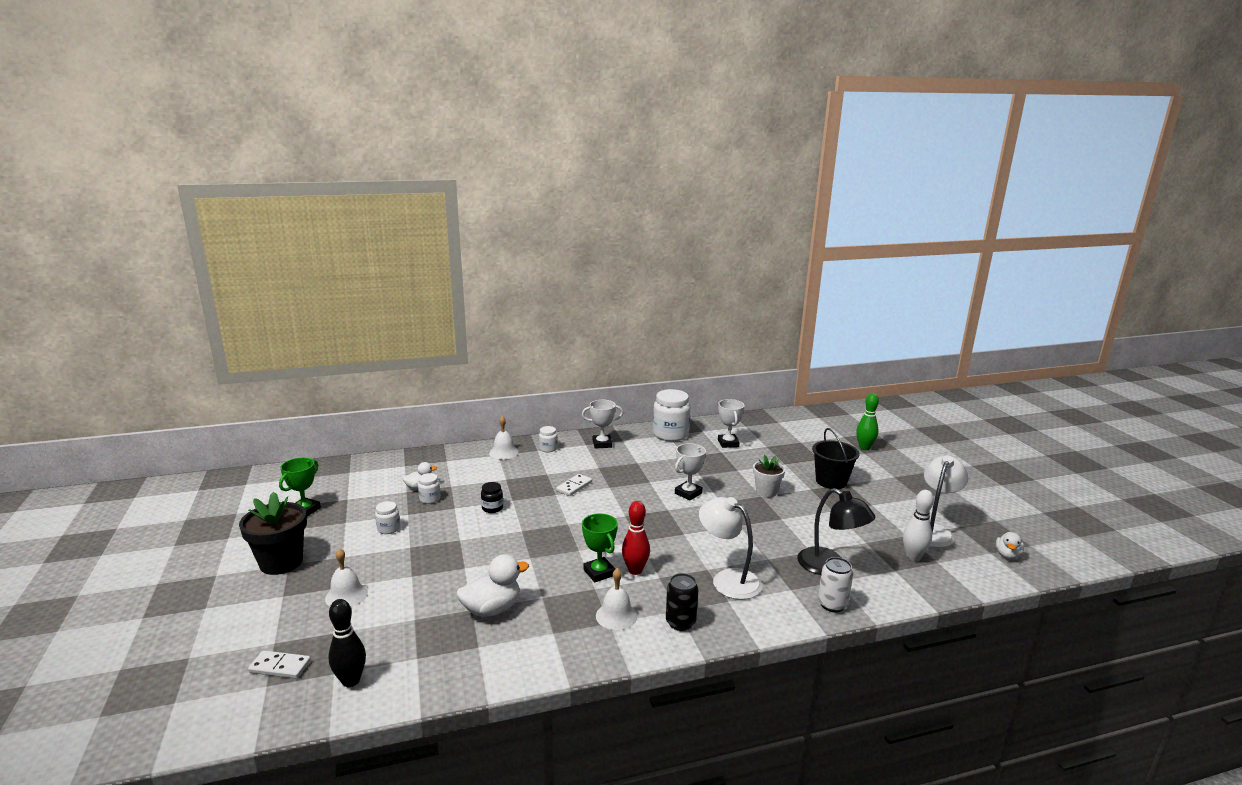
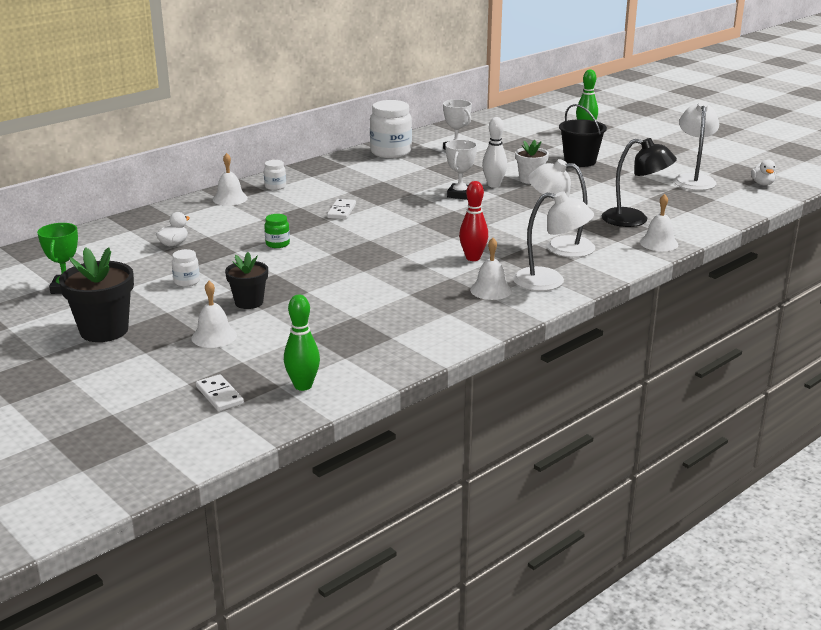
camera: 25 degrees left, 5 degrees up
(280, 667) = (219, 395): white domino -> white domino turned 75 degrees clockwise
(351, 681) = (303, 386): black bowling pin -> green bowling pin
(409, 565) = (249, 302): none -> black flower pot
(430, 499) = (199, 250): white jar -> none
(492, 508) = (277, 244): black jar -> green jar
(492, 609) = (373, 312): white duck -> none
(599, 572) = (442, 266): green trophy -> none
(602, 444) = (329, 172): white trophy -> none
(680, 622) = (549, 281): black can -> white lamp
(832, 604) = (659, 243): white can -> white bell
(913, 557) = (693, 200): white bowling pin -> white bowling pin (494, 185)

